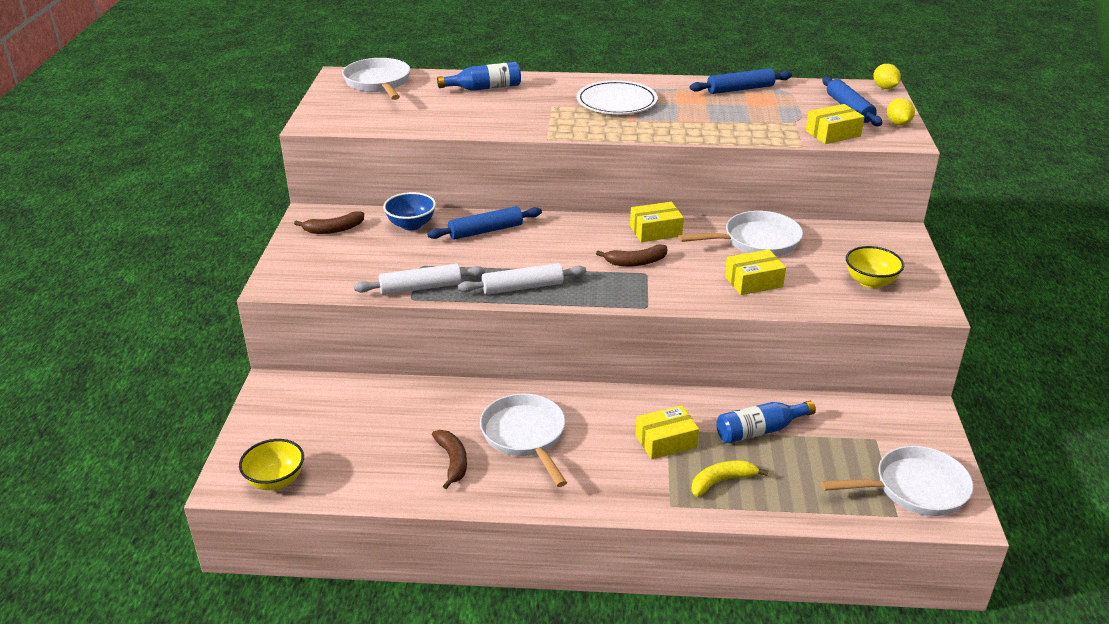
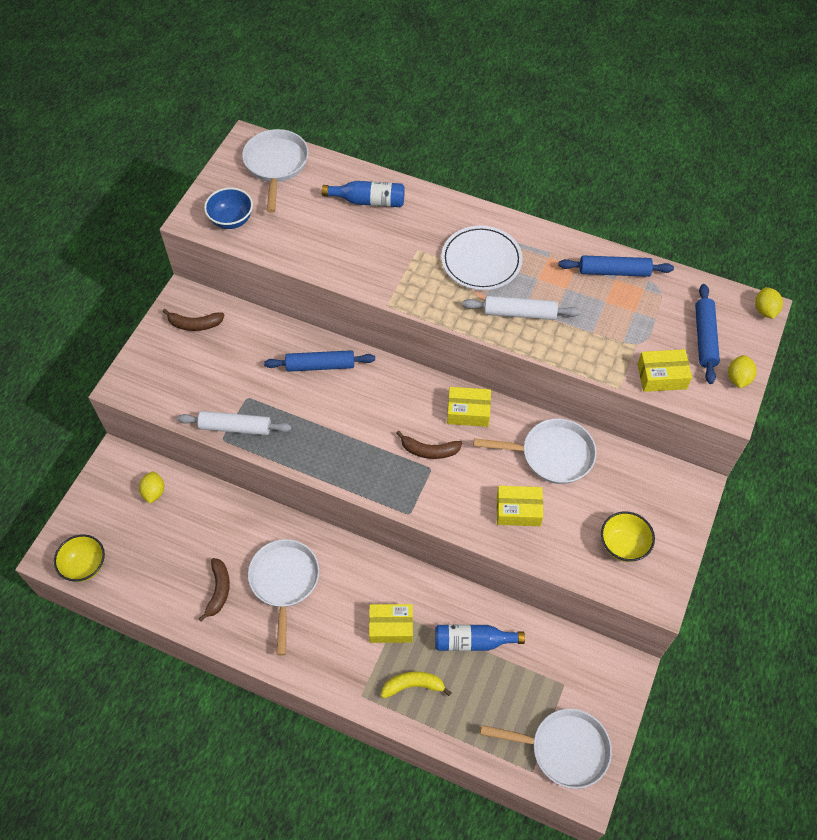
camera: 20 degrees right, 25 degrees up
(332, 401) = (154, 492): none -> yellow lemon
(411, 225) = (261, 337): blue bowl -> blue bowl (231, 220)
(522, 287) = (318, 454): white rolling pin -> white rolling pin (519, 313)

